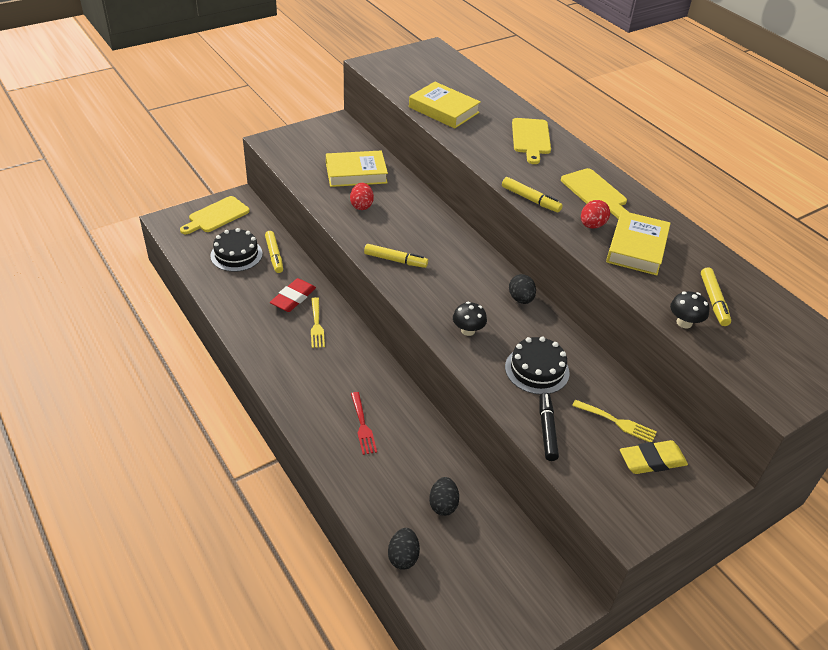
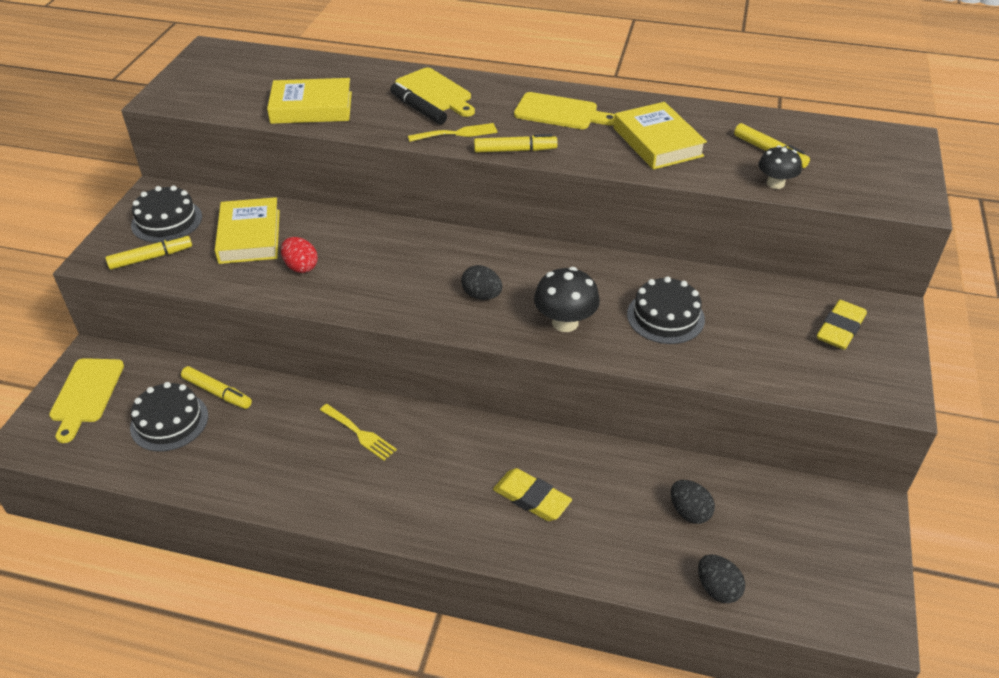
camera: 40 degrees left, 0 degrees up
(293, 298) = (298, 423): red eraser -> none
(325, 140) = (167, 221): none -> black cake
(356, 173) = (249, 236): yellow book -> yellow book turned 45 degrees counterclockwise
(363, 426) = (531, 498): red fork -> yellow eraser
(395, 260) = (410, 300): yellow marker -> yellow marker (151, 257)
(468, 330) = (565, 322): black mushroom -> black mushroom, size x1.51
(520, 299) = (570, 262): black egg -> black egg (482, 295)
(547, 430) = (741, 364): black marker -> black marker (418, 109)
(592, 225) = (597, 143): red egg -> none
(617, 422) = (778, 316): yellow fork -> yellow fork (457, 133)

